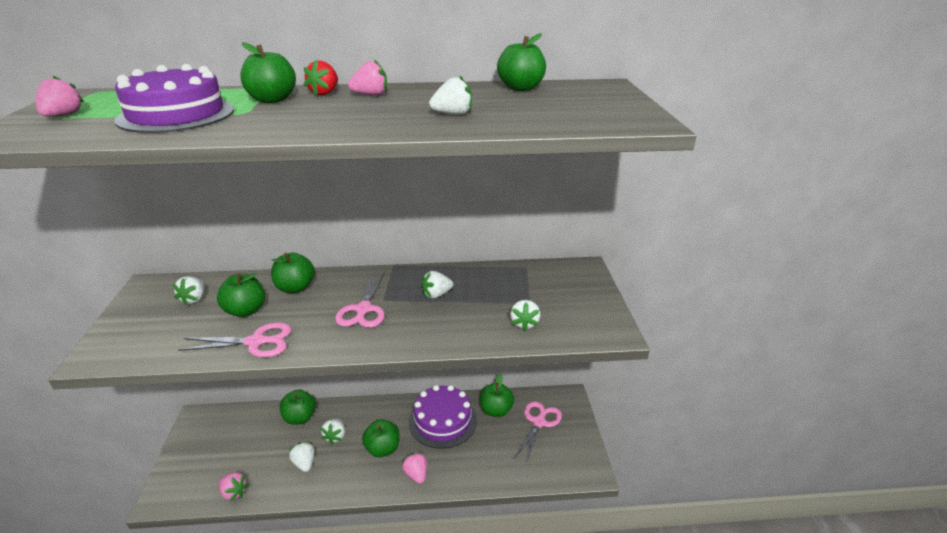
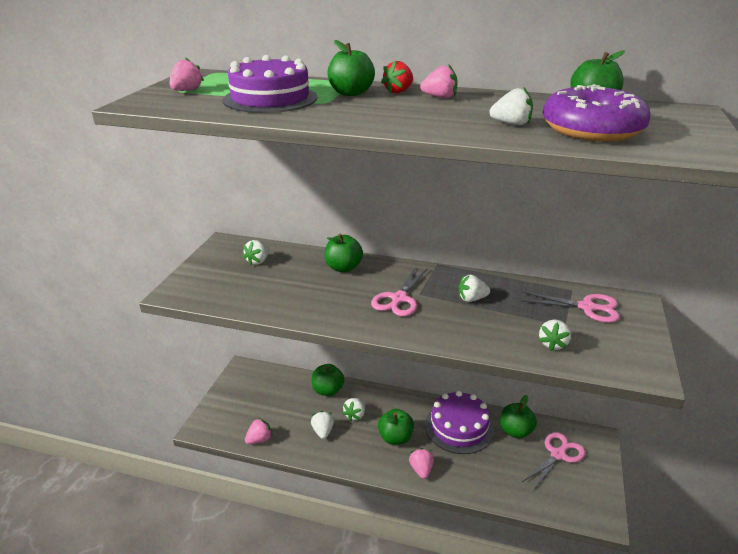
camera: 20 degrees right, 0 degrees up
(234, 492) = (259, 439): pink strawberry -> pink strawberry turned 90 degrees counterclockwise
(245, 311) = (297, 279): green apple -> none
(256, 342) = (299, 308): pink scissors -> pink scissors (587, 307)
(530, 111) = (591, 129): none -> purple donut

